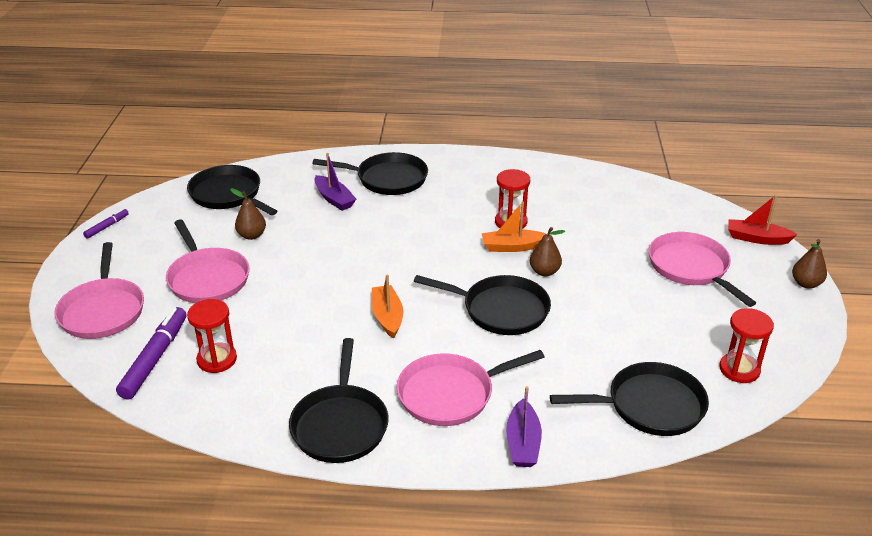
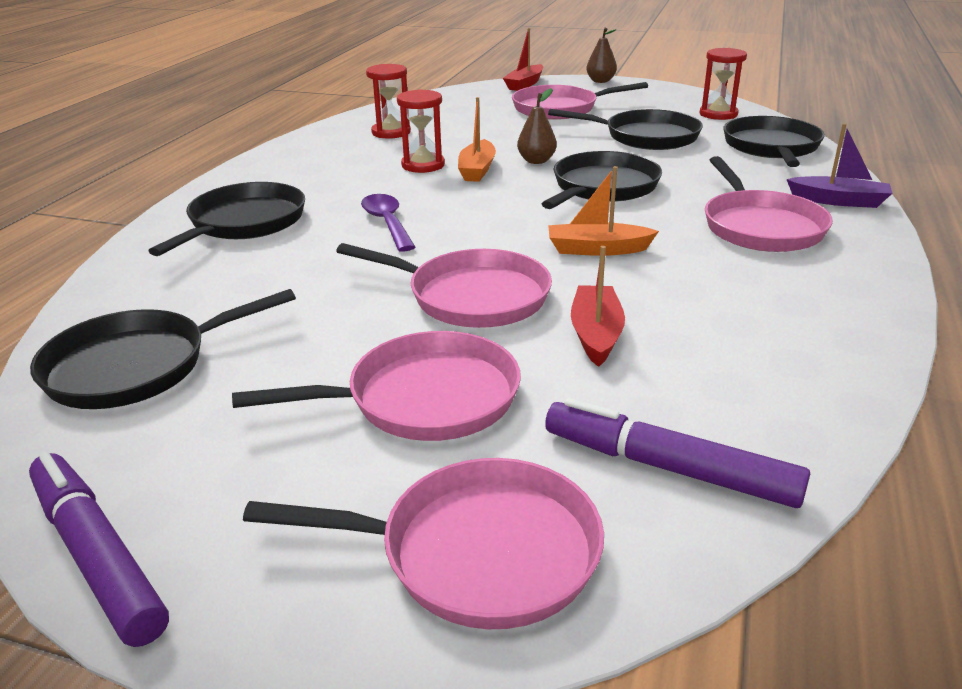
camera: 75 degrees left, 5 degrees down
(107, 227) = (98, 556): purple marker -> purple marker, size x2.00
(217, 359) = (679, 393): red hourglass -> red hourglass (391, 132)
(252, 235) = (309, 345): brown pear -> none
(275, 326) = (596, 334): none -> red boat
(311, 276) = (471, 297): none -> pink pan
(334, 199) = (260, 265): purple boat -> none
(340, 424) = (829, 296): black pan -> black pan (646, 137)
(403, 228) = (387, 223): none -> purple spoon

